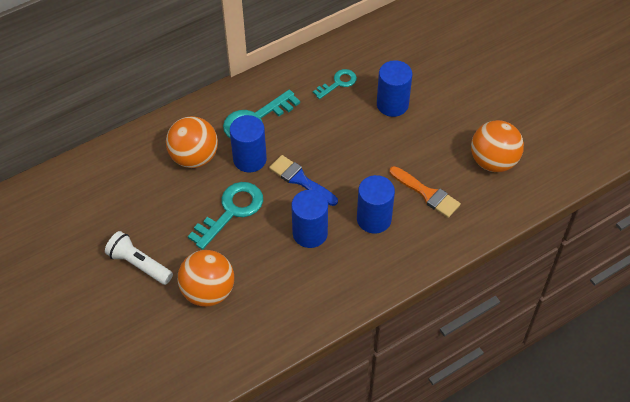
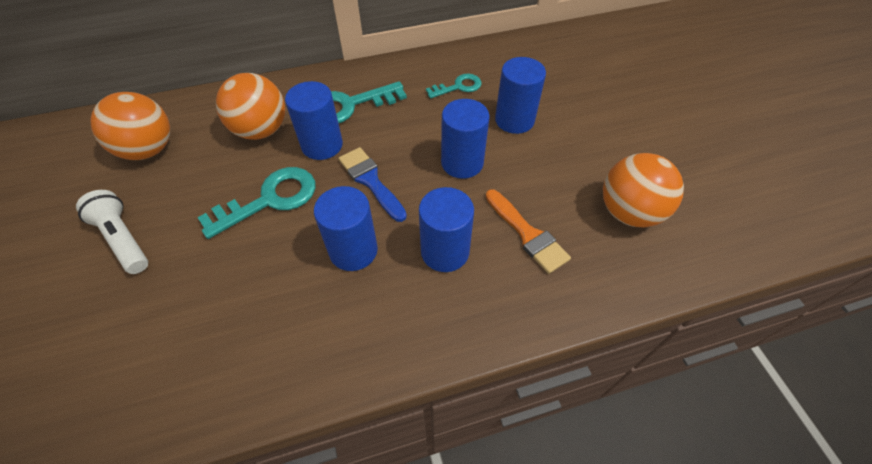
camera: 15 degrees right, 0 degrees up
(208, 291) = (184, 297): orange ball -> orange ball (149, 149)
(363, 150) = (462, 163): none -> blue cylinder

